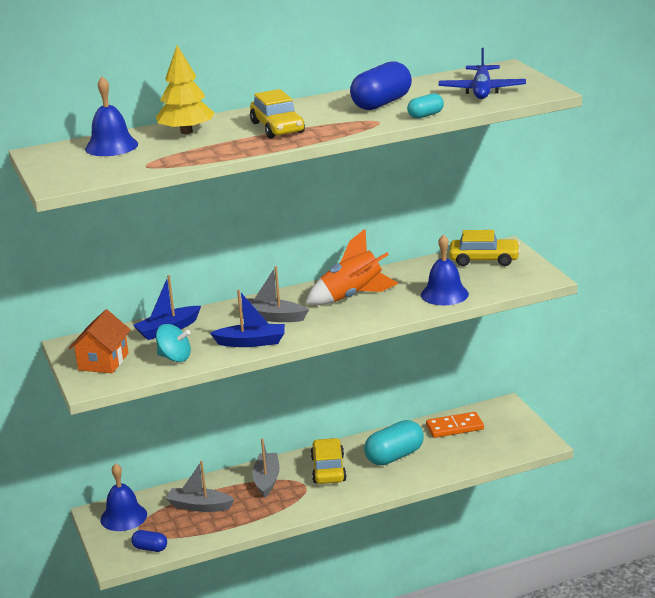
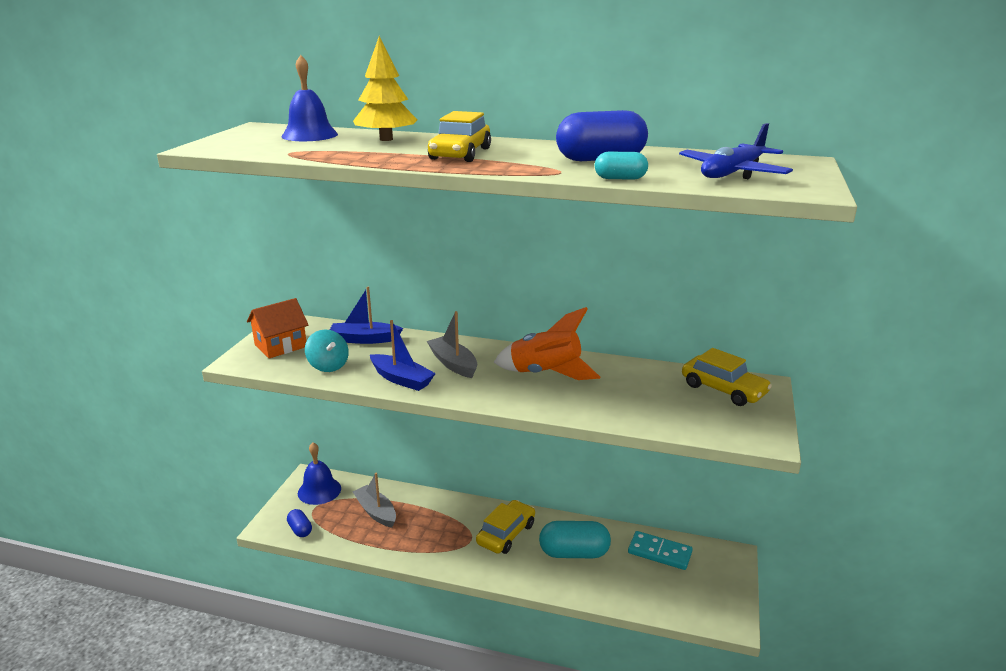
camera: 35 degrees right, 0 degrees up
(267, 480) = (449, 516): grey boat -> none
(444, 294) = (634, 409): blue bell -> none
(454, 427) = (659, 552): orange domino -> turquoise domino

